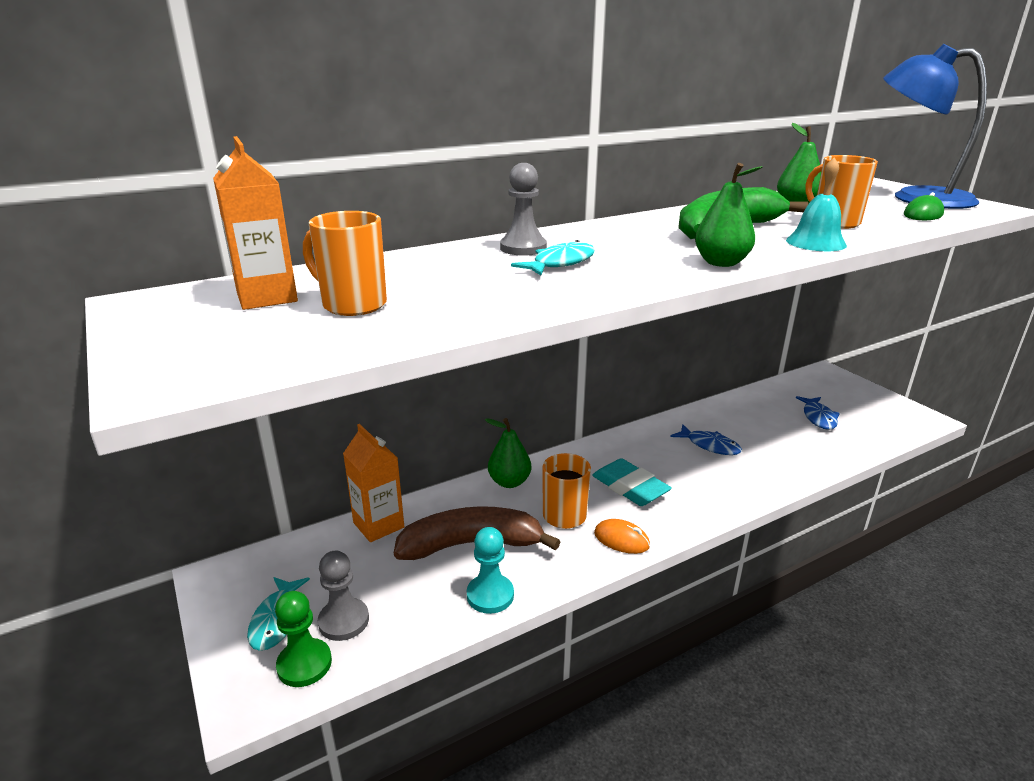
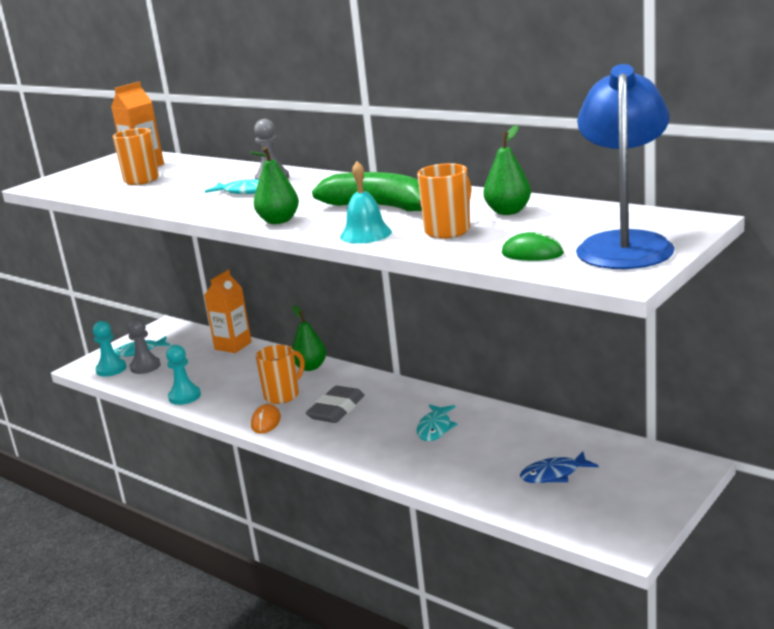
camera: 70 degrees right, 5 degrees down
(304, 664) = (111, 369): green pawn -> turquoise pawn
(471, 544) = (230, 377): brown banana -> none
(630, 488) = (336, 410): turquoise eraser -> grey eraser
(710, 445) = (435, 428): blue fish -> turquoise fish

